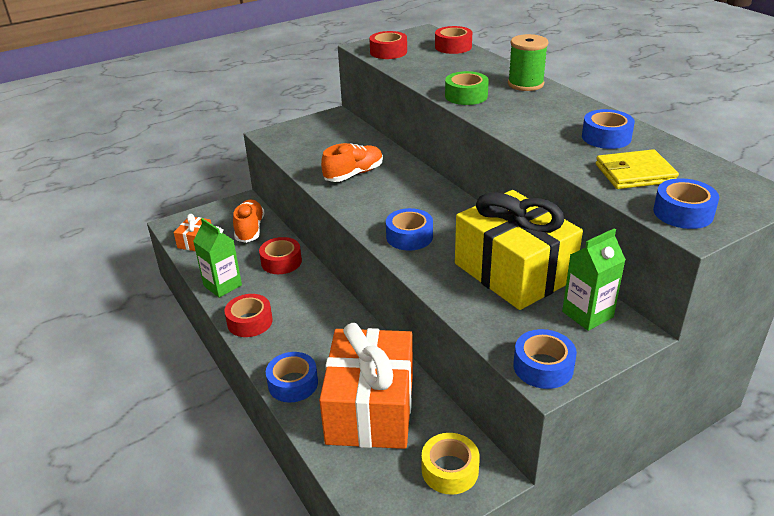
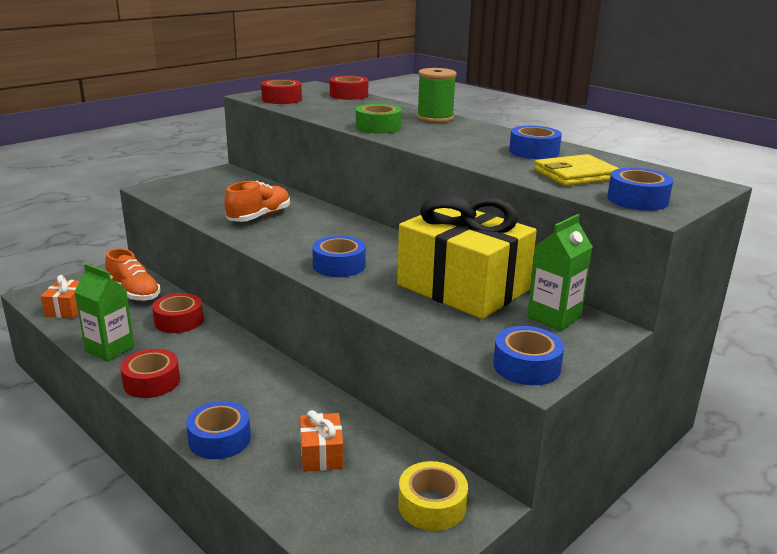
camera: 15 degrees left, 10 degrees down
(250, 229) = (134, 293): orange shoe -> orange shoe turned 150 degrees clockwise
(371, 408) = (321, 454): orange gift -> orange gift, size x0.42

